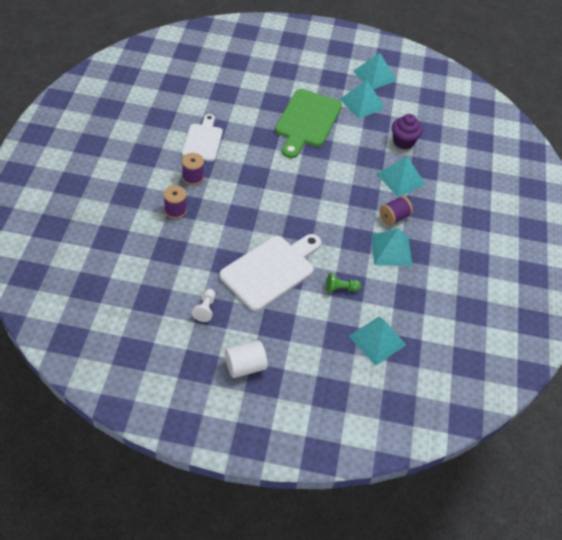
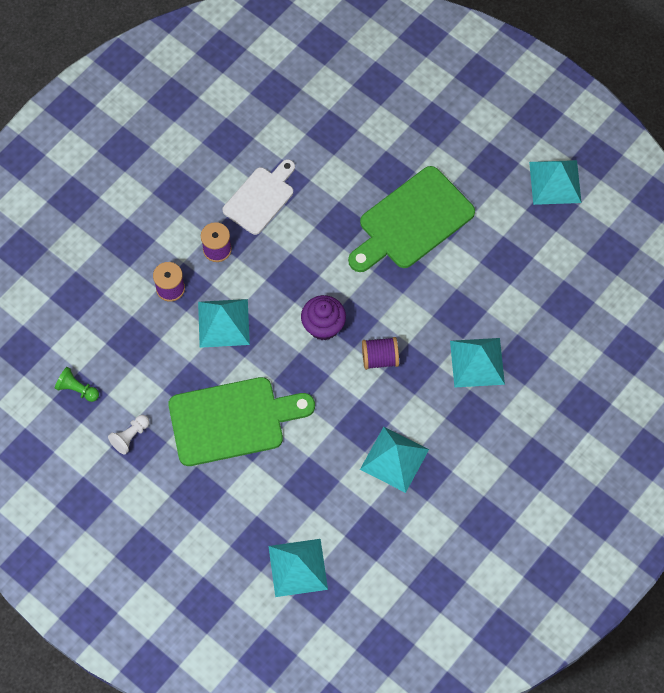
camera: 35 degrees right, 15 degrees up
(245, 366) = (132, 527): white cylinder -> none
(270, 270) = (232, 420): white cutting board -> green cutting board
(340, 288) = (298, 482): green pawn -> green pawn (77, 389)
(362, 103) = (506, 222): turquoise pyramid -> turquoise pyramid (223, 323)
(394, 217) = (428, 415): purple spool -> purple spool (380, 358)
(403, 142) = (520, 307): purple cupcake -> purple cupcake (323, 326)

